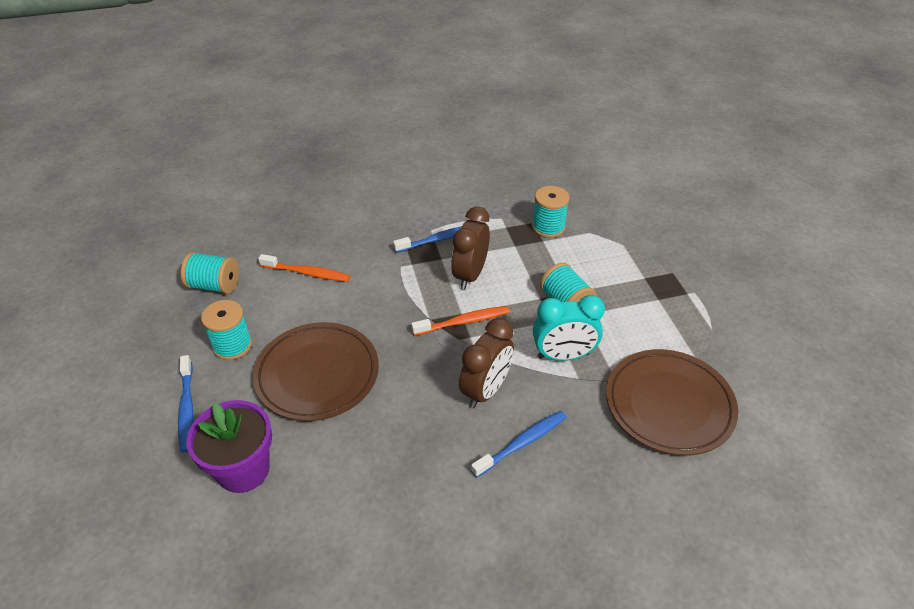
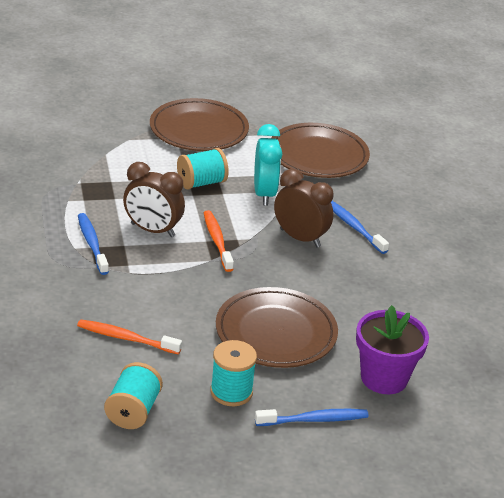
camera: 90 degrees left, 10 degrees down
(307, 273) = (126, 338): orange toothbrush -> orange toothbrush turned 90 degrees counterclockwise
(548, 227) = (91, 175): turquoise spool -> none
(670, 294) = (199, 130): none -> brown plate

